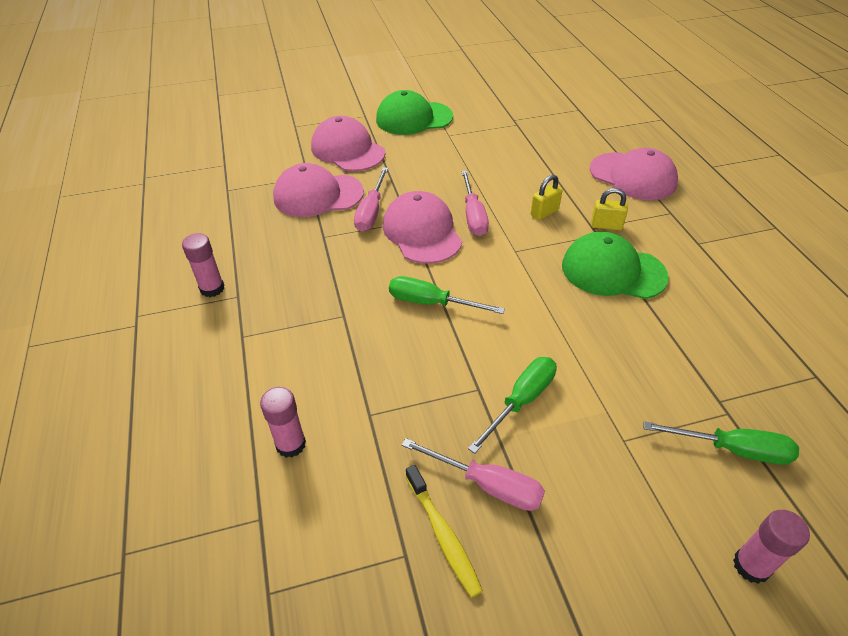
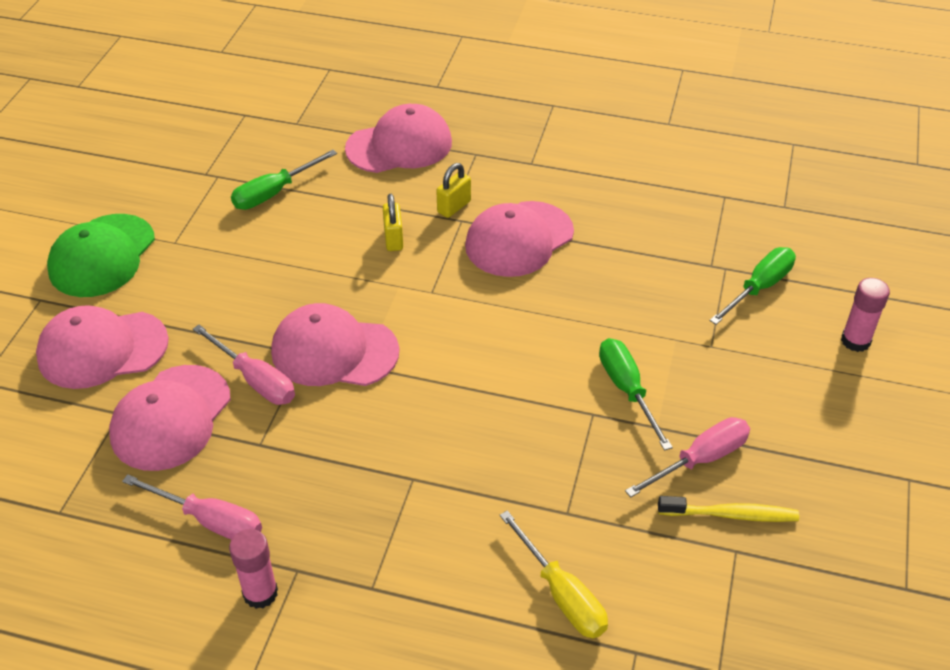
camera: 60 degrees left, 0 degrees up
(291, 444) = (562, 594): pink glue stick -> yellow screwdriver
(431, 303) = (453, 395): green screwdriver -> green screwdriver (274, 193)
(473, 215) = (346, 296): pink screwdriver -> pink screwdriver (210, 520)
(613, 271) = (519, 239): green cap -> pink cap

